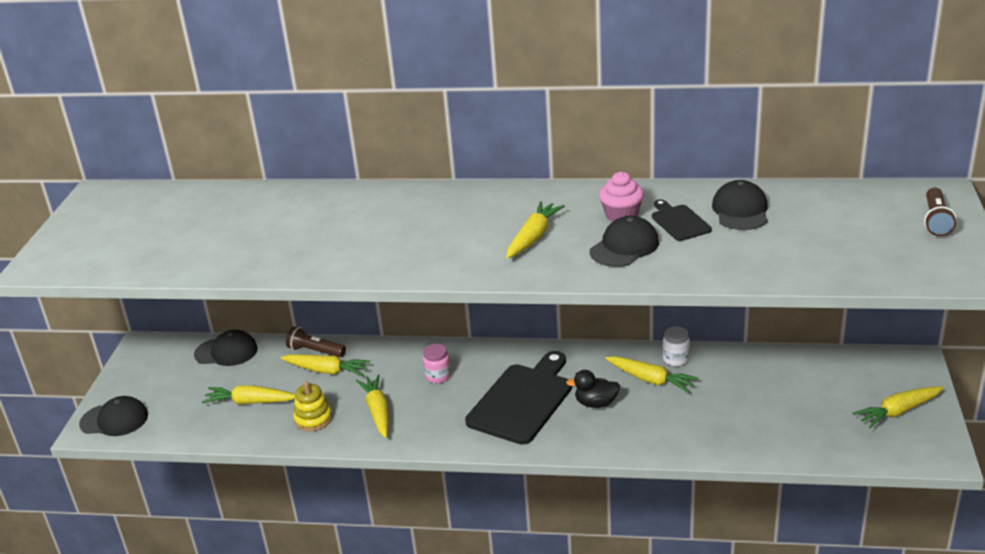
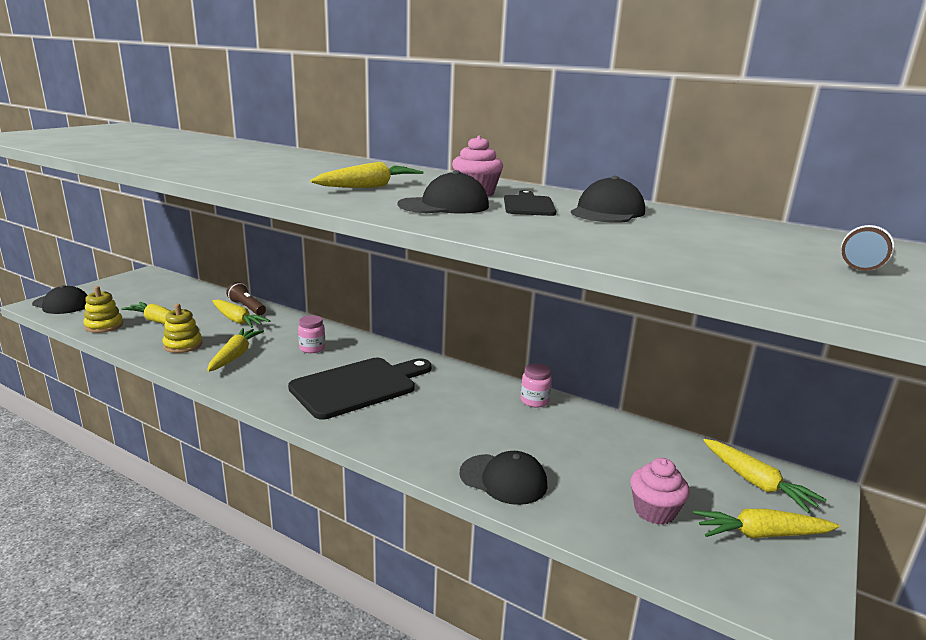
camera: 20 degrees right, 10 degrees down
(202, 428) = (104, 326): none -> yellow stacking toy
(226, 352) = (190, 291): black cap -> black cap (503, 479)
(596, 403) = (420, 410): black duck -> none
(651, 380) = (493, 409): yellow carrot -> yellow carrot (756, 483)
(675, 359) = (534, 401): white jar -> pink jar
(824, 422) = (654, 511): none -> pink cupcake

